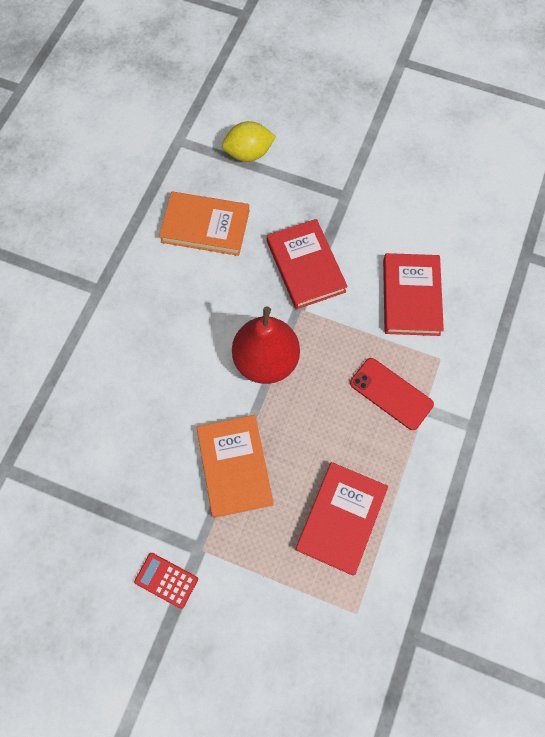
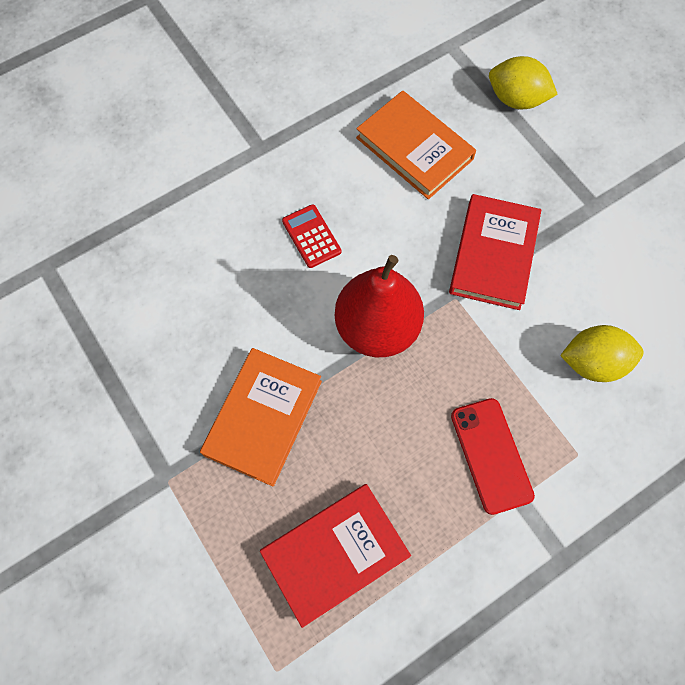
camera: 35 degrees right, 0 degrees up
(166, 580) = (110, 486): red calculator -> red calculator (311, 236)
(411, 297) = (592, 362): red book -> yellow lemon

